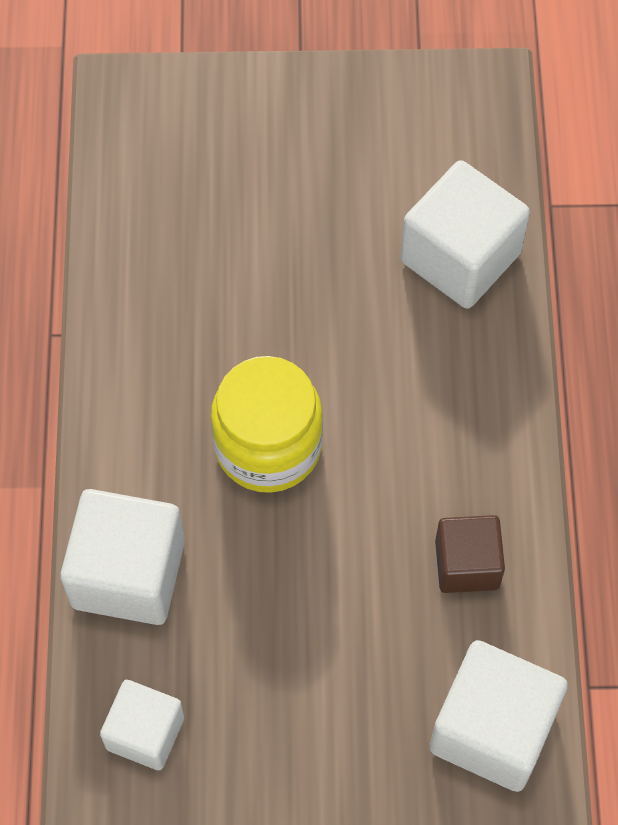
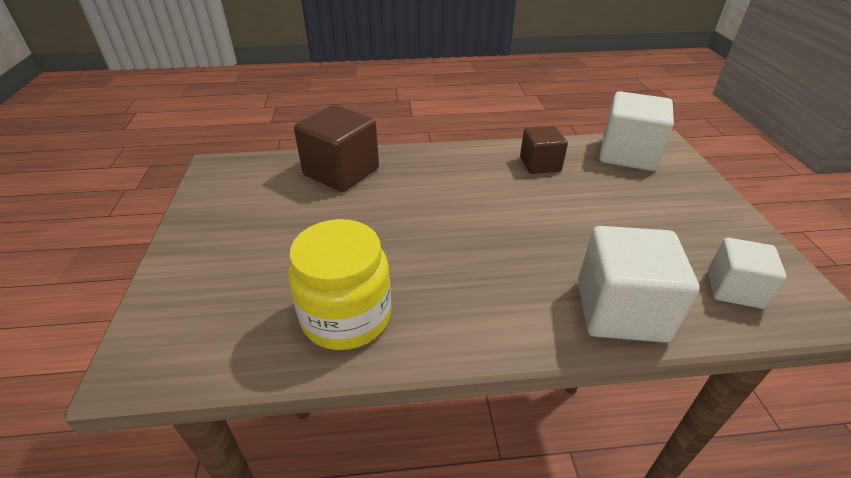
camera: 95 degrees left, 25 degrees down
(268, 446) = (489, 243): yellow jar -> yellow jar (346, 316)
(460, 257) = (341, 172): white cube -> brown cube

